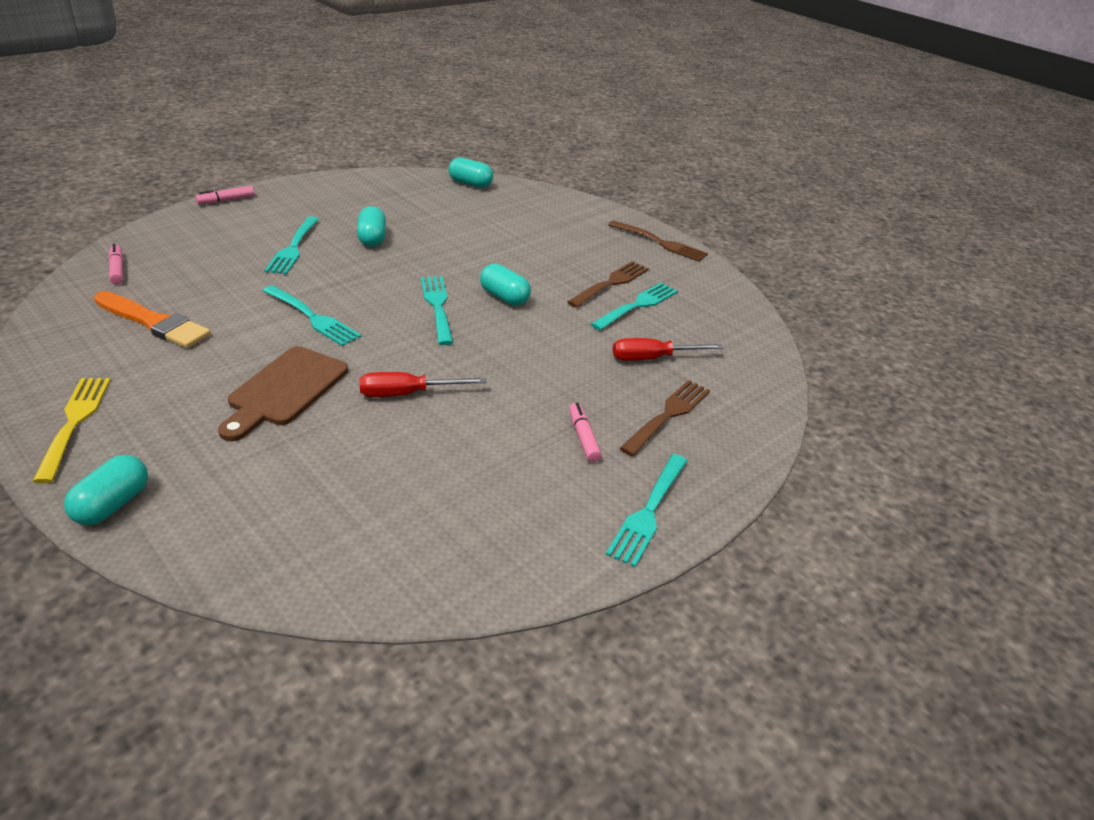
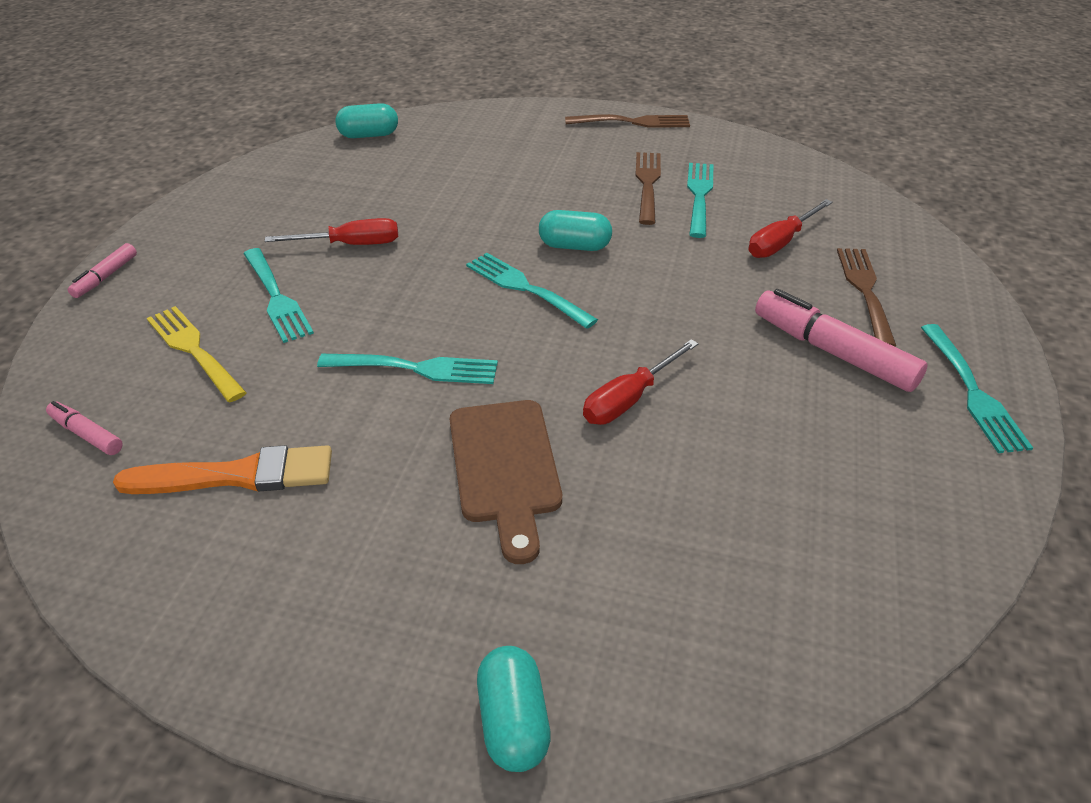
camera: 30 degrees left, 5 degrees up
(74, 423) = (322, 657): yellow fork -> yellow fork (194, 350)
(372, 238) = (351, 245): turquoise capsule -> red screwdriver
(583, 437) = (833, 352): pink marker -> pink marker, size x1.92

